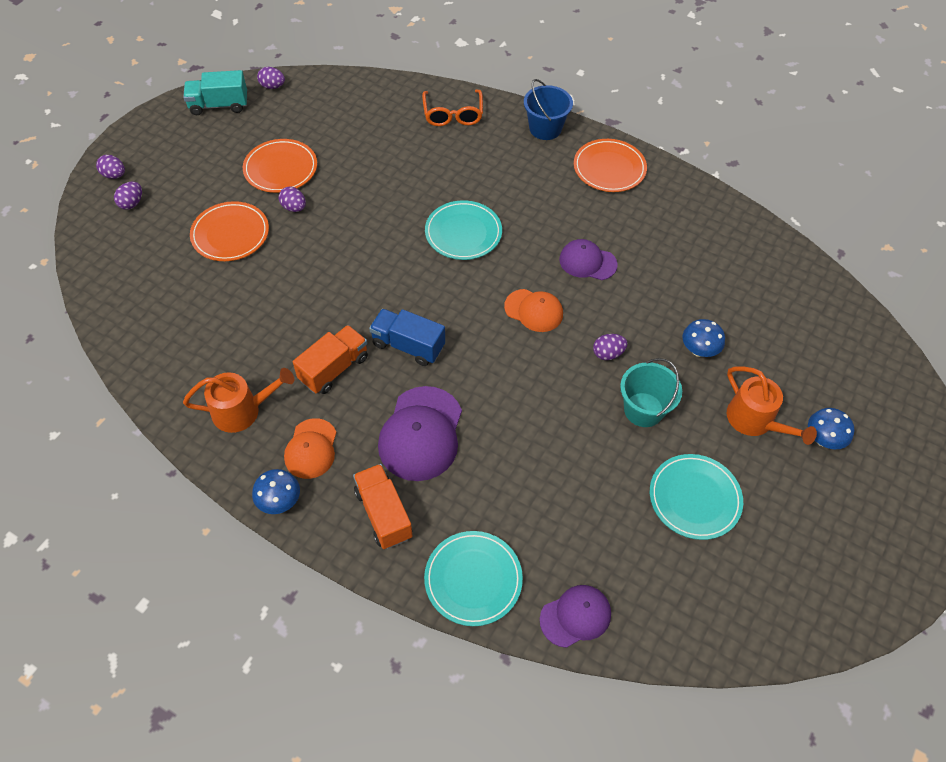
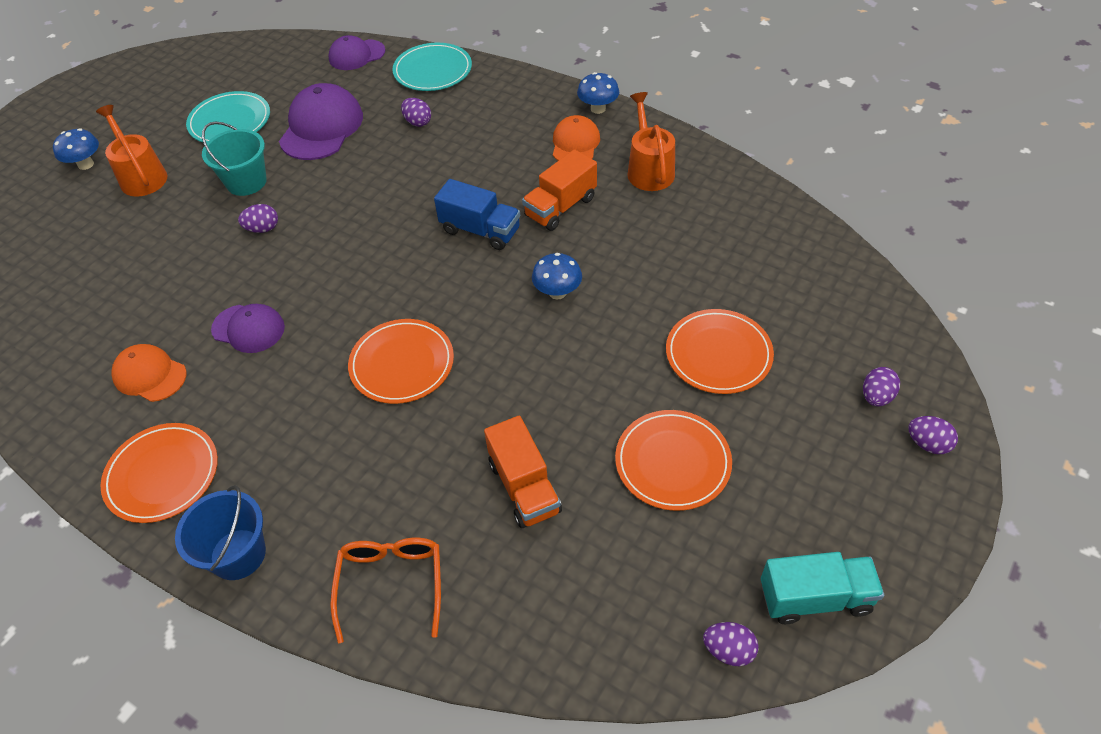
camera: 175 degrees left, 5 degrees down
(242, 410) = (649, 170): orange watering can -> orange watering can turned 90 degrees clockwise
(294, 207) = (639, 395): purple egg -> purple egg (418, 122)
(383, 514) = (505, 104): orange truck -> orange truck (524, 487)
(421, 433) = (470, 157): purple cap -> purple cap (321, 127)
(463, 233) = (402, 364): turquoise plate -> orange plate
(534, 310) = (332, 270): orange cap -> orange cap (150, 375)
(699, 350) = (162, 235): blue mushroom -> blue mushroom (557, 292)

